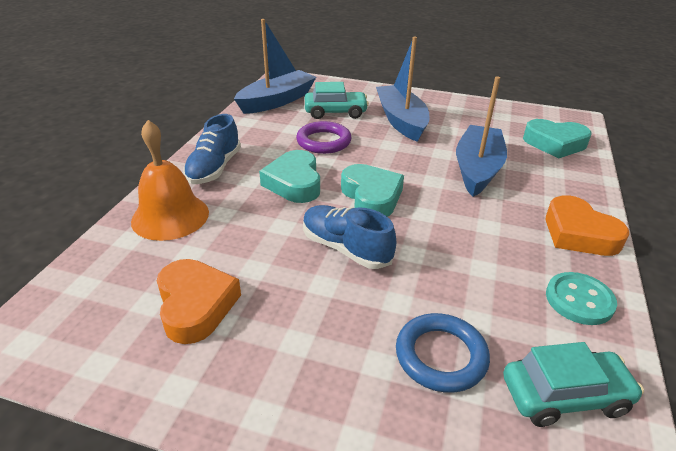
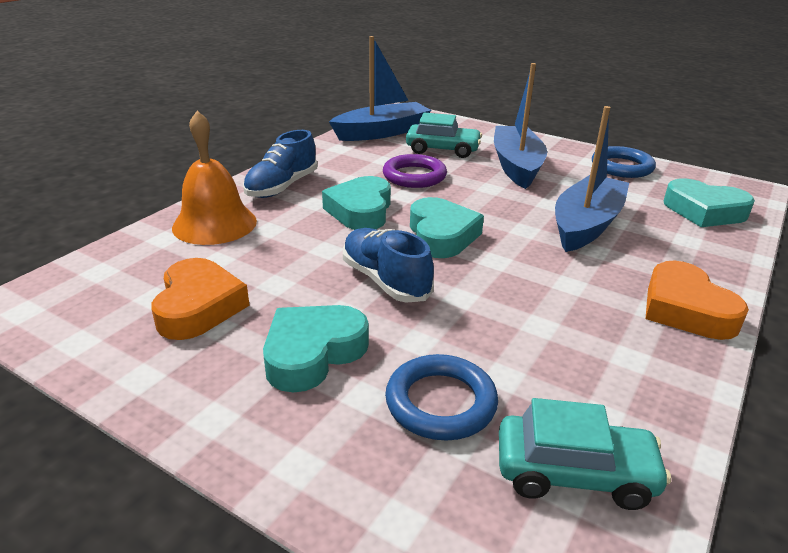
camera: 15 degrees right, 5 degrees down
(318, 331) = (313, 353): none -> turquoise heart
(480, 111) = (621, 167): none -> blue ring
(579, 300) = (648, 379): turquoise button -> none

